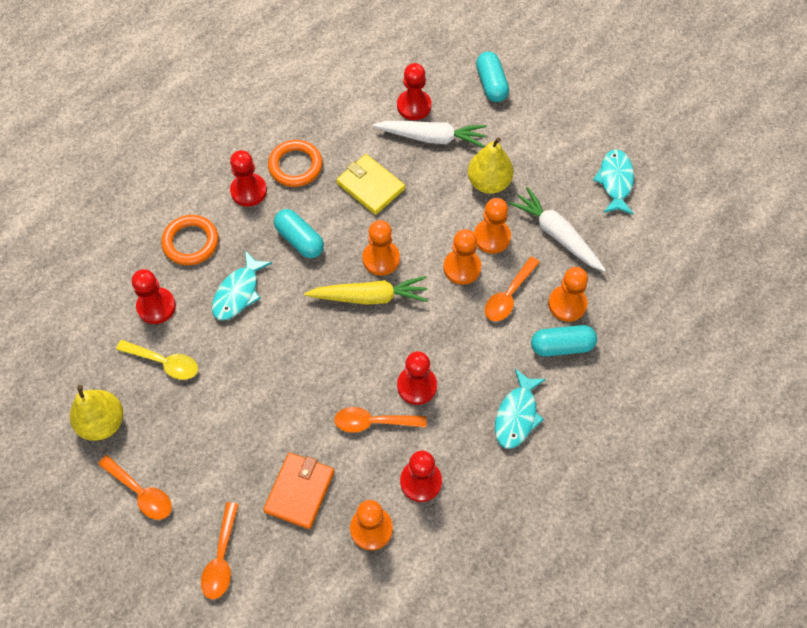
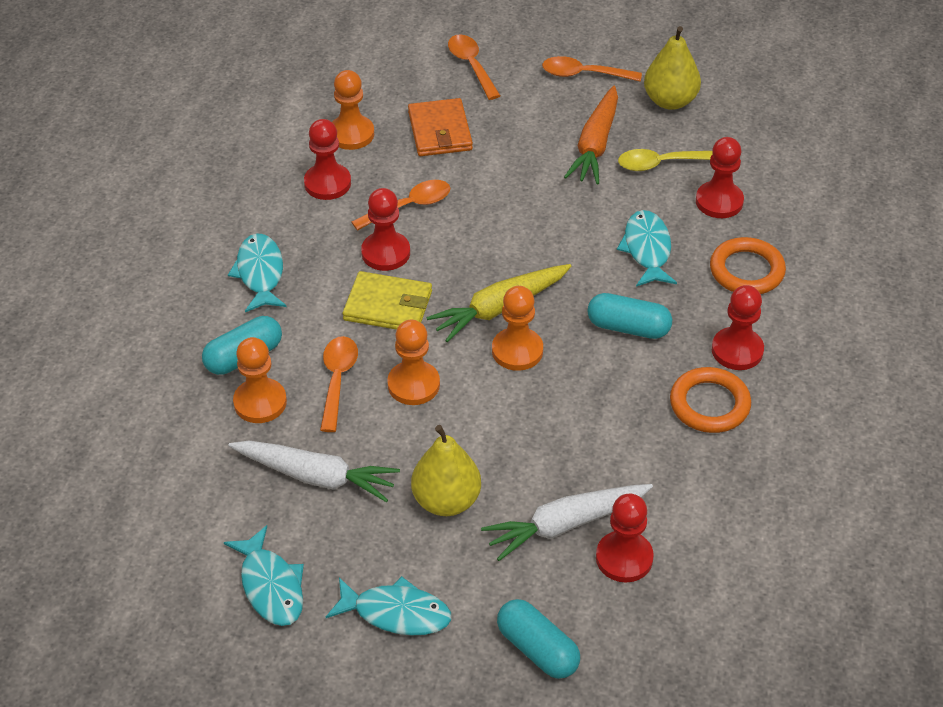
camera: 150 degrees right, 15 degrees down
(195, 408) = (595, 145): none -> orange carrot
(370, 186) = (596, 424): yellow wallet -> yellow wallet (388, 306)
(492, 237) = (399, 435): orange pawn -> none
(554, 135) = (396, 613): none -> turquoise fish

